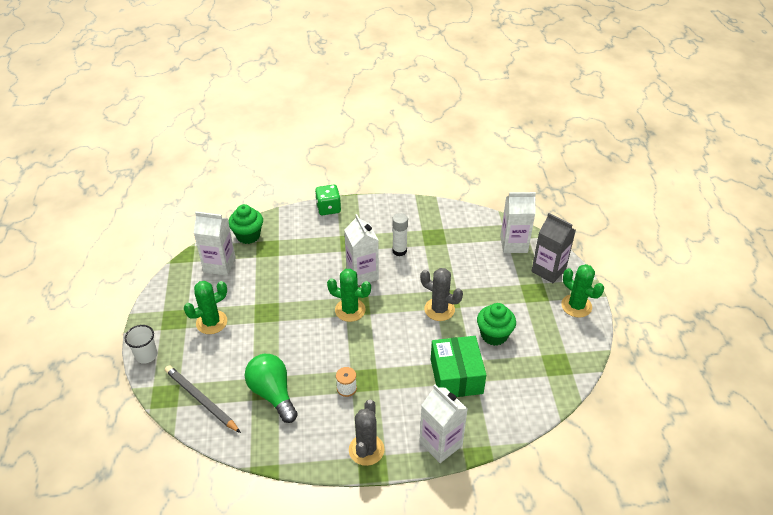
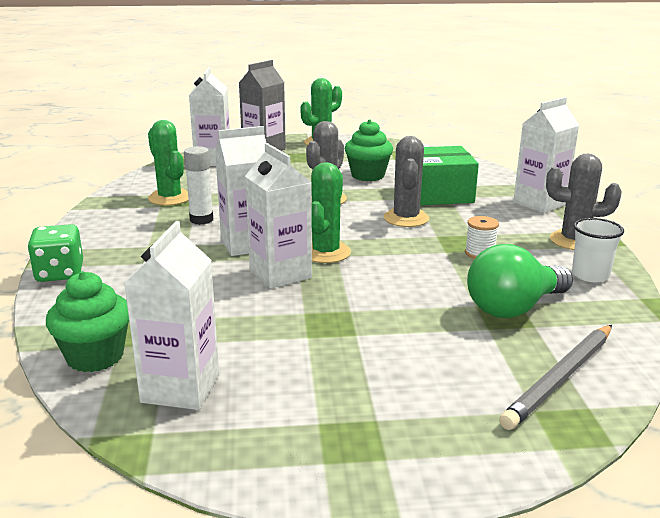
camera: 90 degrees left, 20 degrees down
(146, 355) = (471, 471): white cup -> white cup (590, 275)
(211, 322) = (359, 384): green cactus -> green cactus (170, 198)
(322, 291) = (280, 274): none -> white carton
(405, 353) = (406, 218): none -> grey cactus

